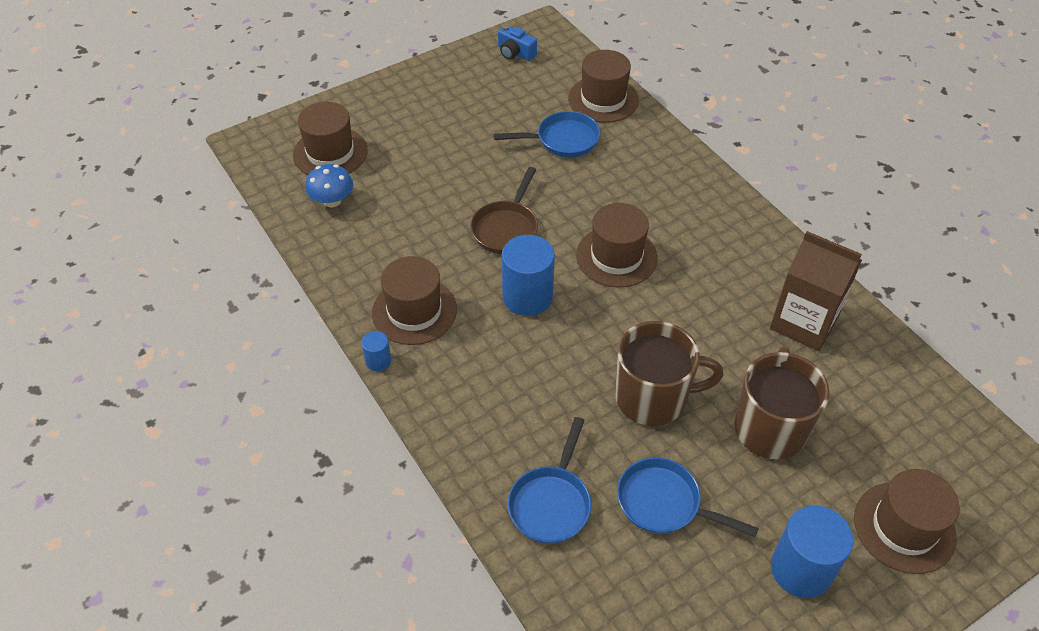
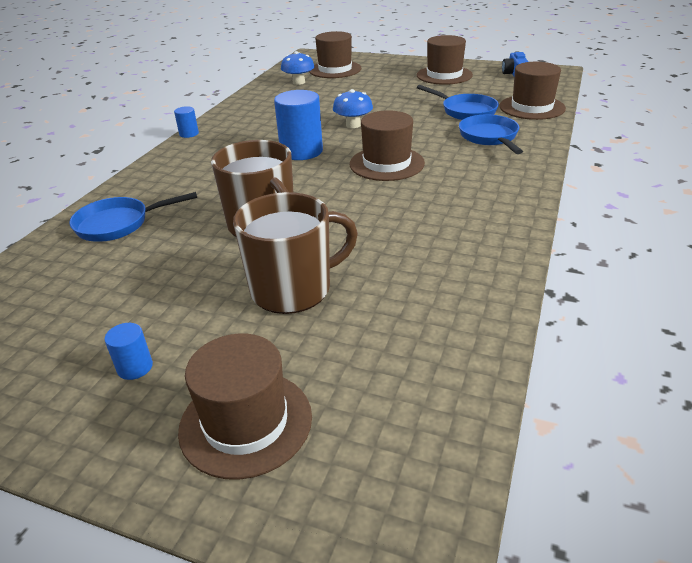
camera: 55 degrees right, 15 degrees down
(414, 311) = (242, 128): brown hat -> brown hat (444, 75)
(506, 228) = (353, 125): brown pan -> blue mushroom
(664, 503) = (156, 268): blue pan -> blue pan (489, 137)
(801, 569) = (135, 367): blue cylinder -> blue cylinder, size x0.49
(804, 322) = (443, 262): brown carton -> none

